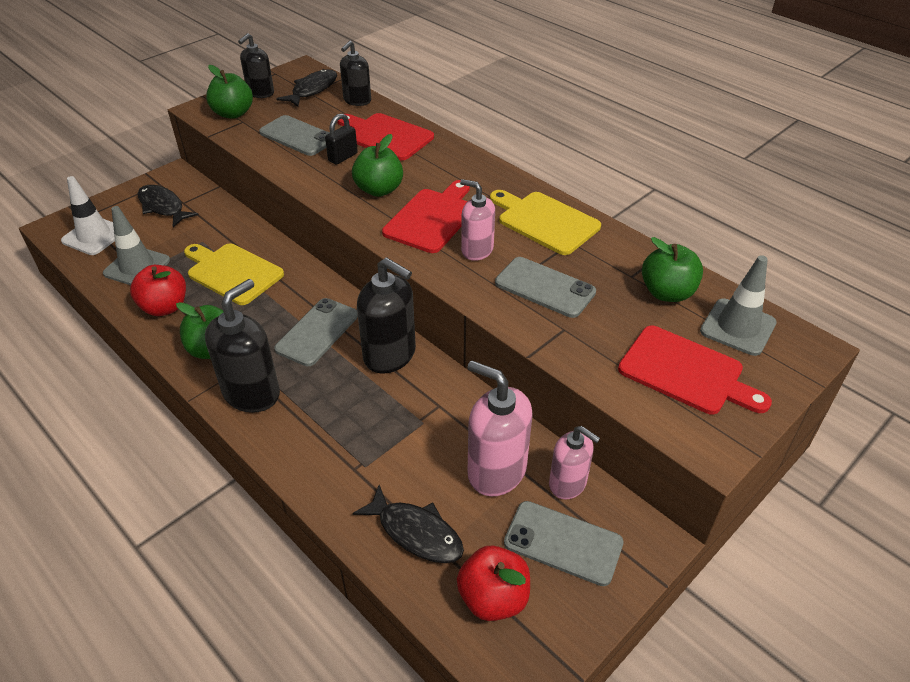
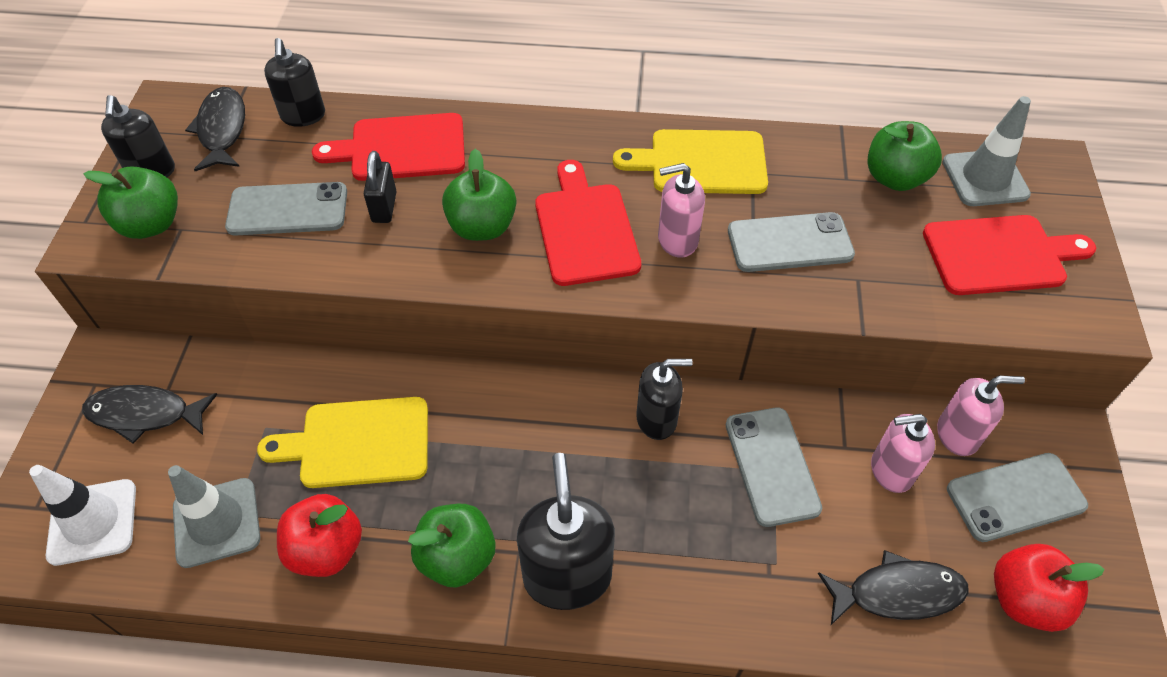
camera: 40 degrees left, 10 degrees up
(317, 332) = (550, 448): grey phone -> grey phone (772, 466)
(390, 355) = (657, 419): black soap dispenser -> black soap dispenser, size x0.64
(496, 471) = (891, 470): pink soap dispenser -> pink soap dispenser, size x0.64

